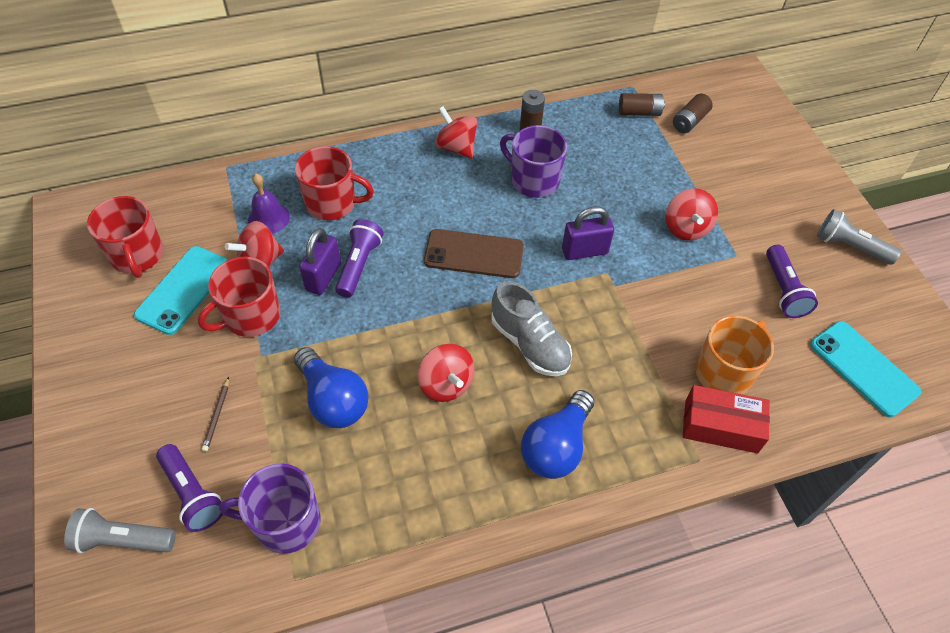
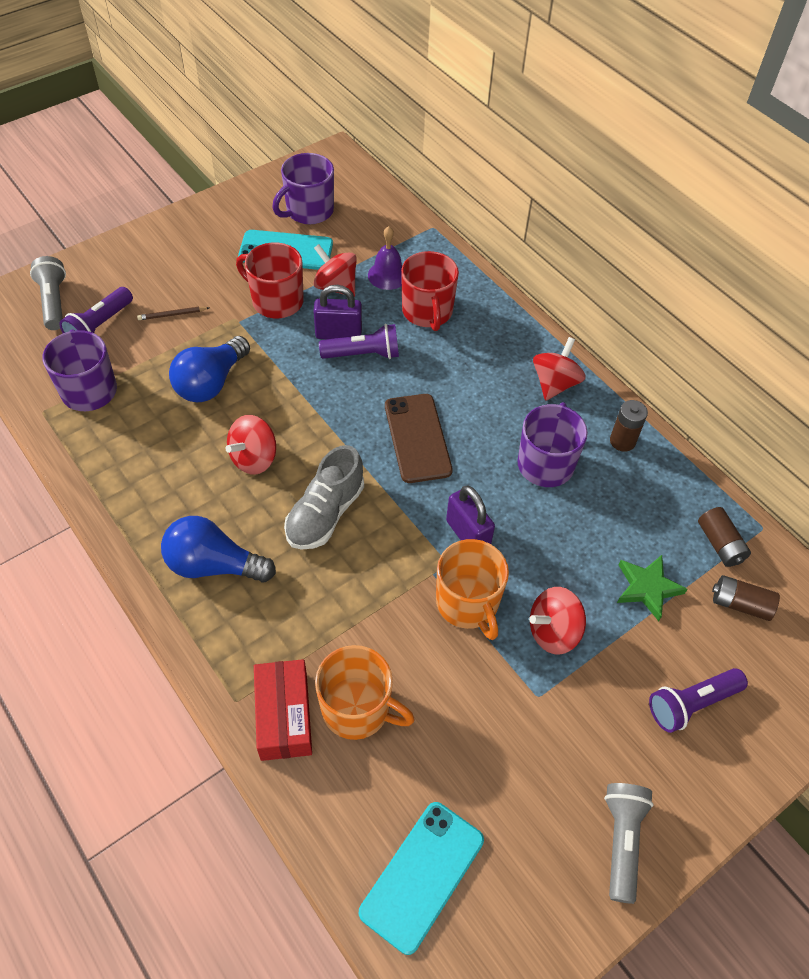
camera: 70 degrees right, 0 degrees up
(137, 255) = (308, 211): red mug -> purple mug
(648, 271) = (468, 603): none -> orange mug
(663, 163) = (647, 588): none -> green star
(783, 290) = (506, 760): purple flashlight -> purple flashlight (691, 704)

